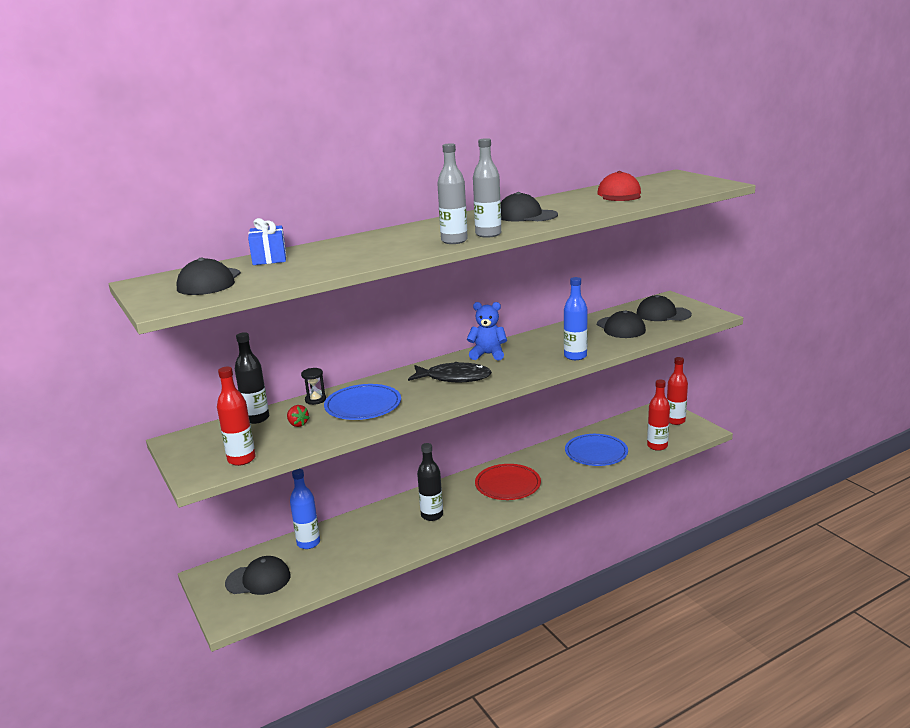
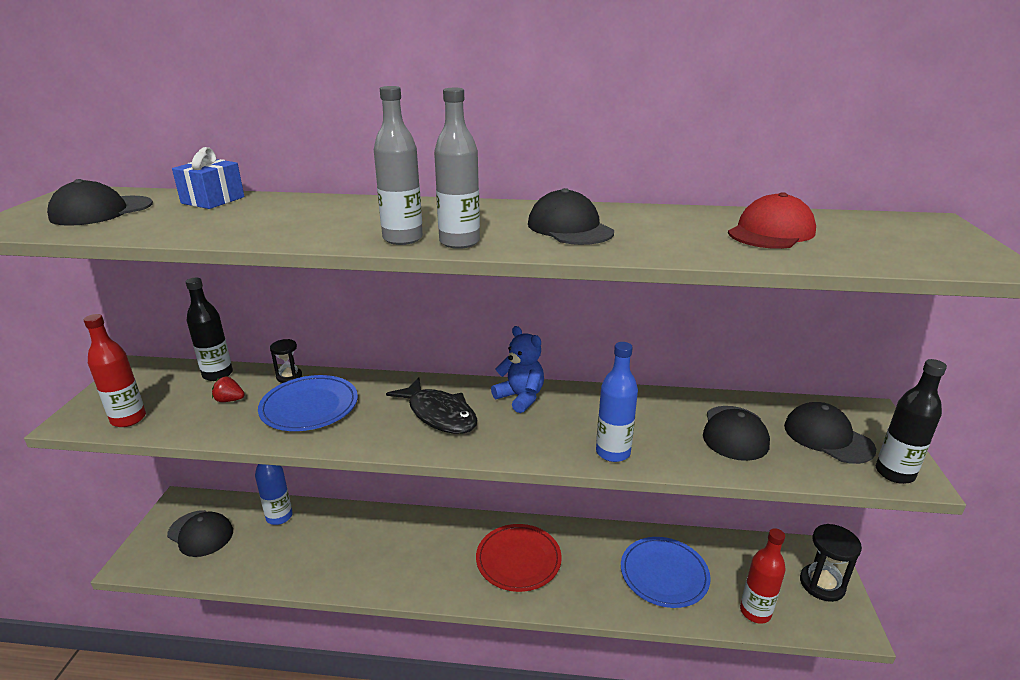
camera: 35 degrees right, 5 degrees up
(298, 424) = (229, 400): red strawberry -> red strawberry turned 105 degrees clockwise
(432, 515) = (406, 553): black bottle -> black bottle (894, 473)
(675, 421) = (822, 584): red bottle -> black hourglass

